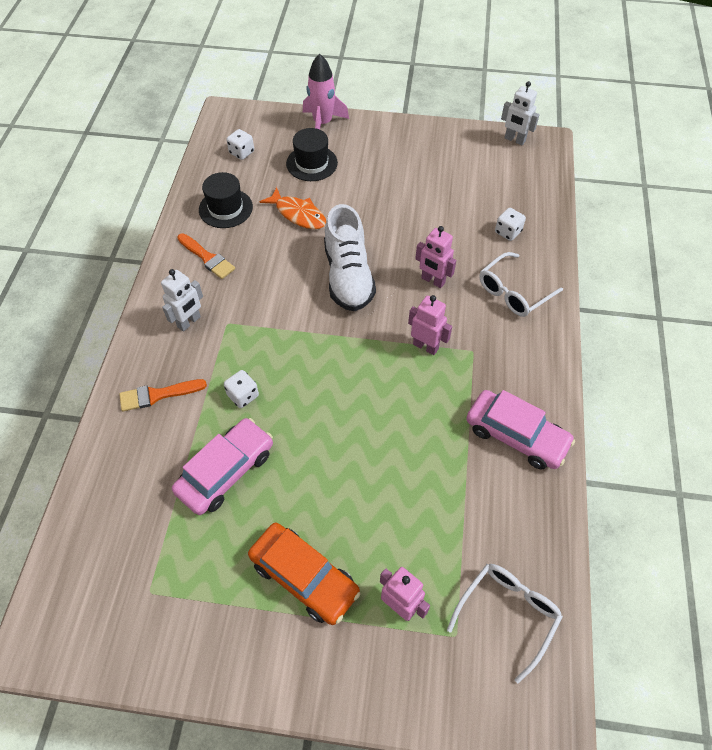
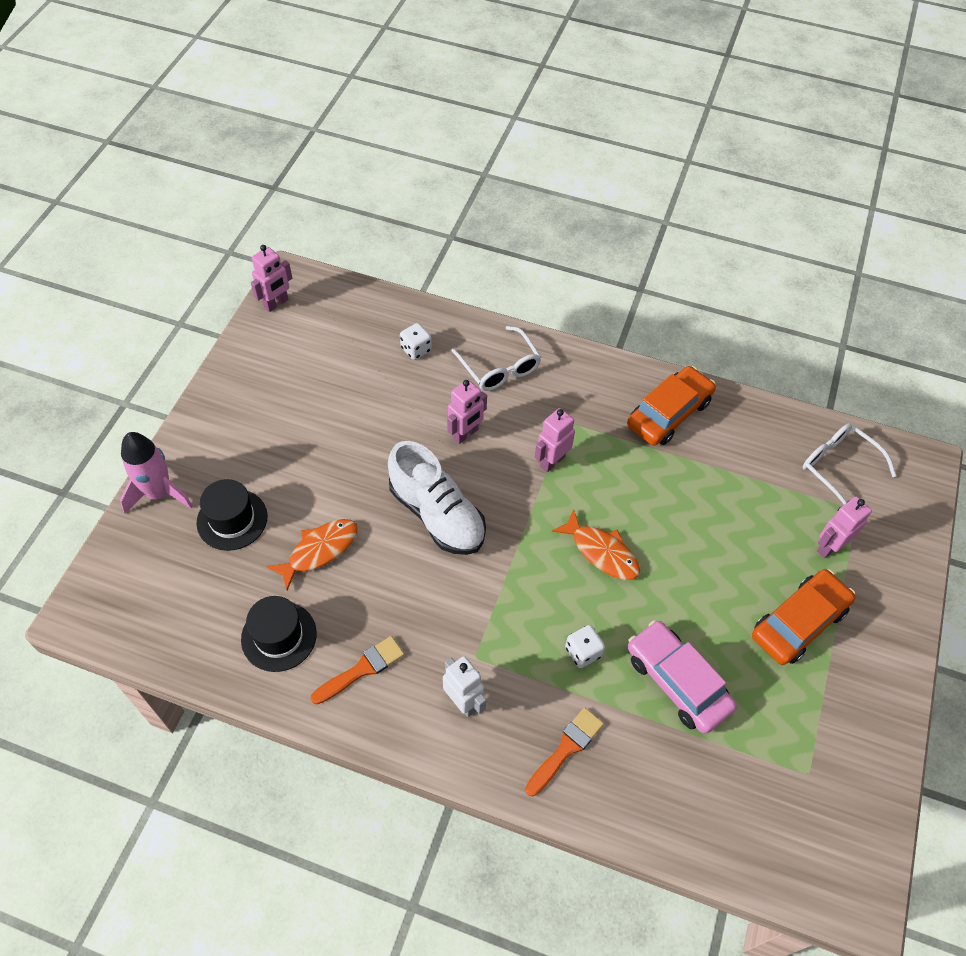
camera: 80 degrees left, 0 degrees up
(158, 395) = (566, 748): orange brush -> orange brush turned 135 degrees counterclockwise
(241, 152) = (176, 602): white dice -> none
(342, 397) = (601, 552): none -> orange fish
(348, 276) = (437, 514): white shoe -> white shoe turned 45 degrees clockwise
(514, 140) = (276, 304): white robot -> pink robot
(516, 435) = (669, 413): pink car -> orange car

